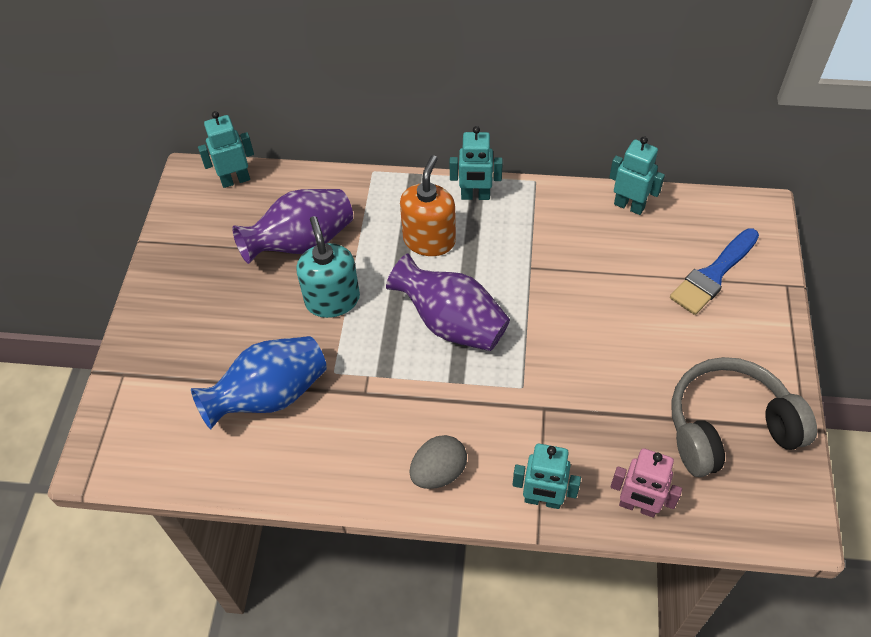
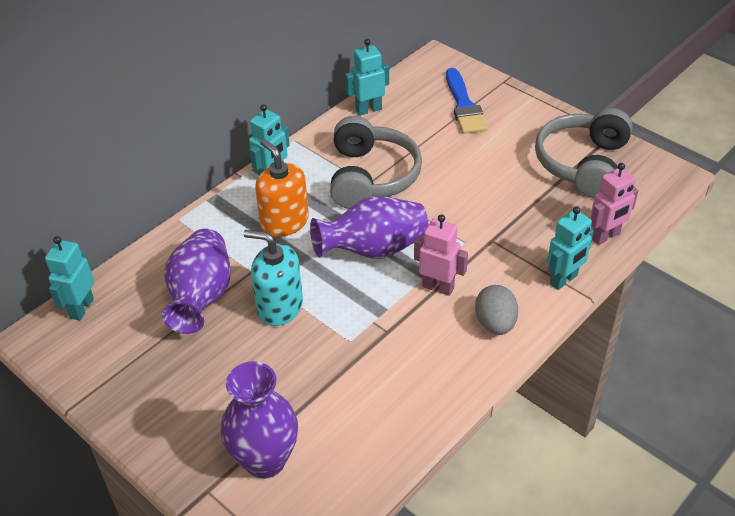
camera: 55 degrees left, 10 degrees down
(173, 393) = (265, 460): none -> purple vase
(270, 396) = (333, 393): blue vase -> none
(447, 400) = (438, 287): none -> pink robot
(541, 264) = (371, 177): none -> grey headphones

